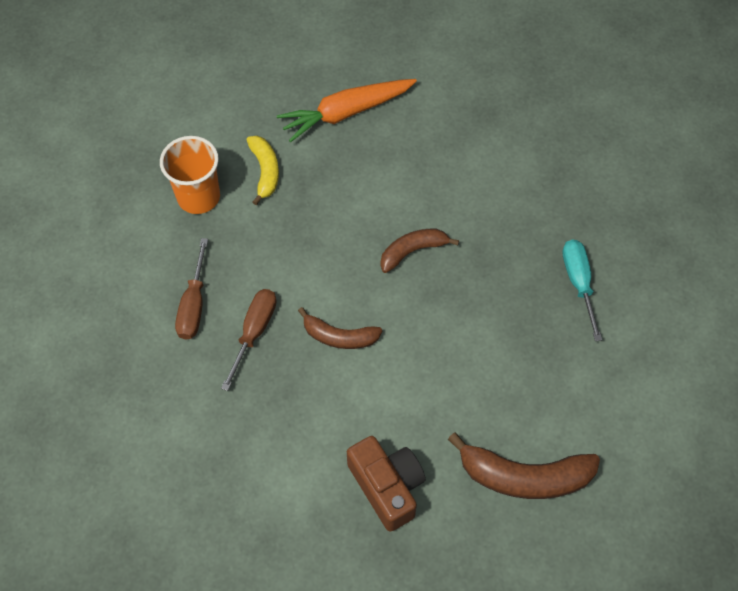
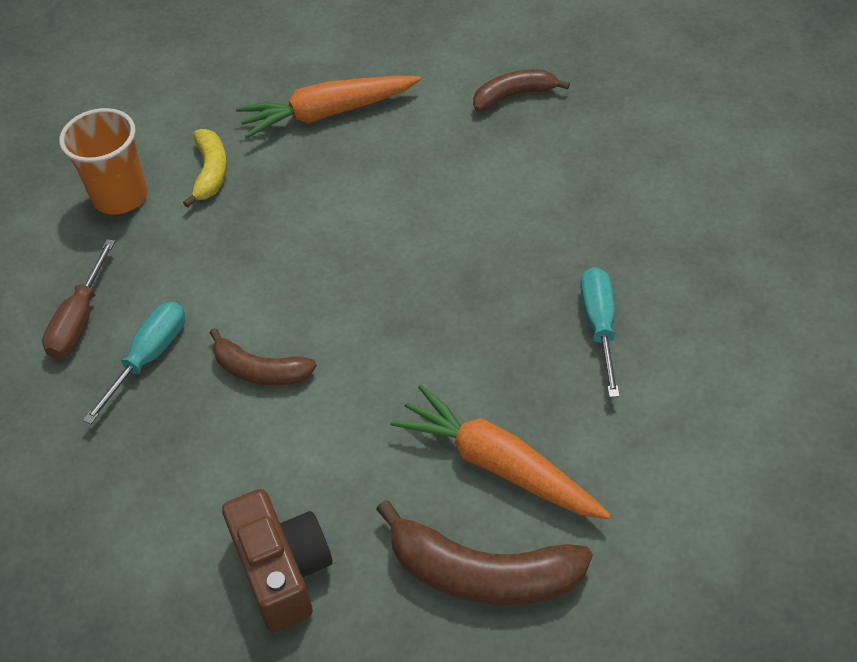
camera: 10 degrees right, 10 degrees down
(254, 331) = (150, 357): brown screwdriver -> turquoise screwdriver
(412, 251) = (380, 274): brown banana -> brown banana (514, 95)
(523, 396) = (498, 465): none -> orange carrot

